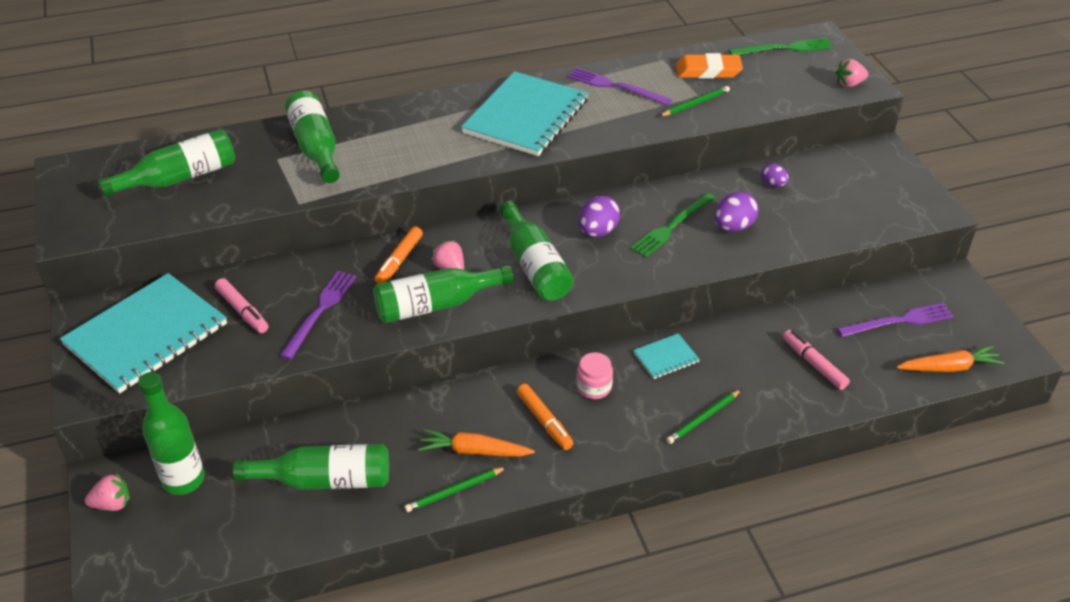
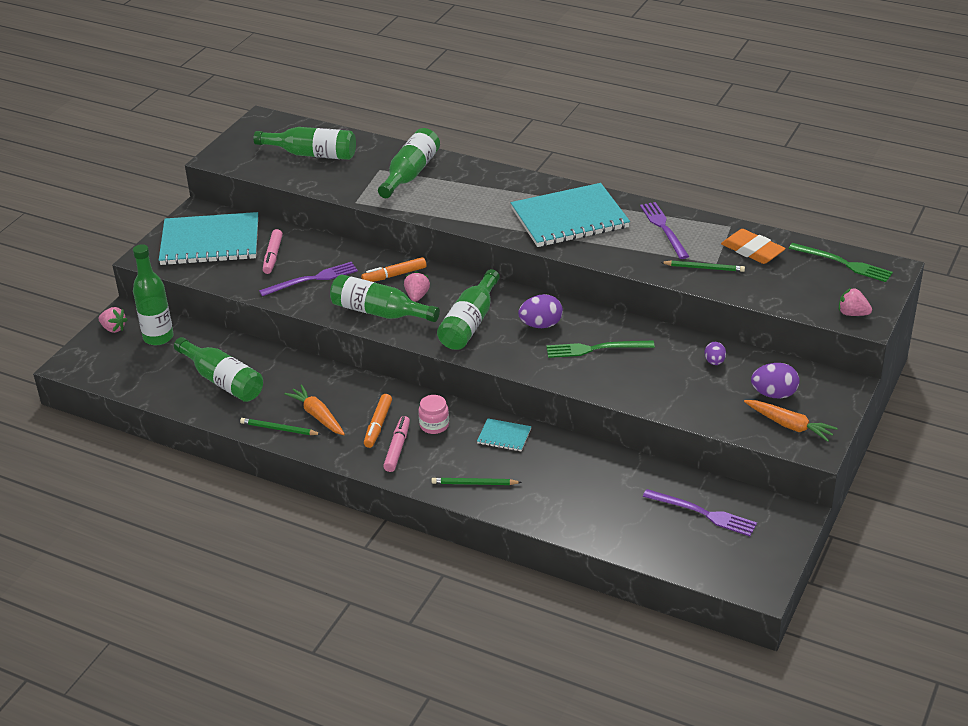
camera: 45 degrees right, 5 degrees down
(733, 227) = (639, 372): purple egg -> purple egg (774, 394)
(814, 364) = (596, 500): pink marker -> pink marker (397, 448)
(949, 367) = (691, 562): orange carrot -> orange carrot (789, 425)

